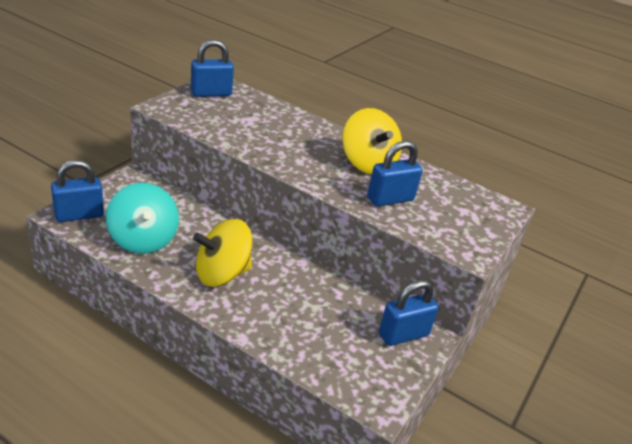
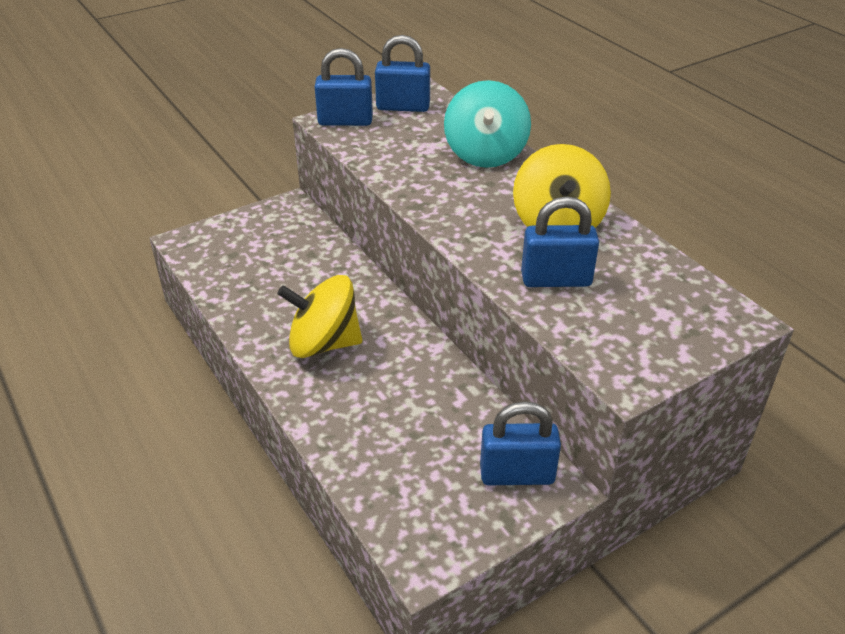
camera: 30 degrees right, 5 degrees up
(79, 215) = (203, 244): blue padlock -> blue padlock (345, 121)
(143, 240) = (256, 284): turquoise spinning top -> turquoise spinning top (485, 154)

